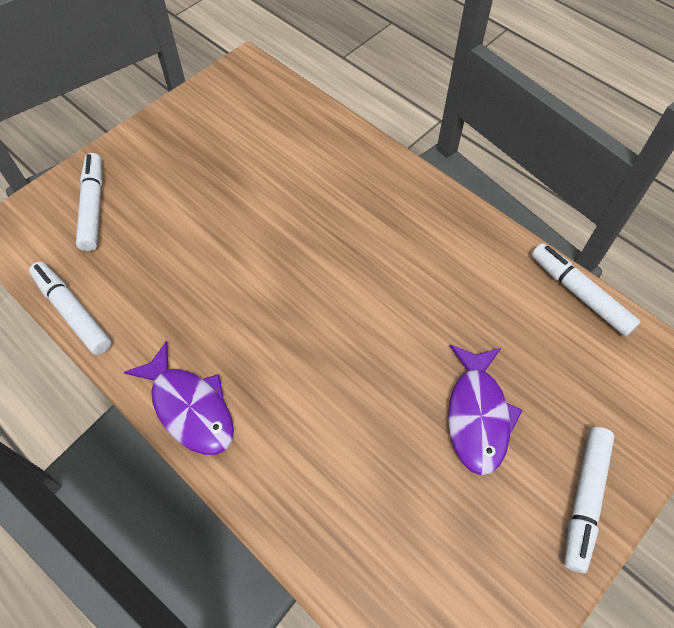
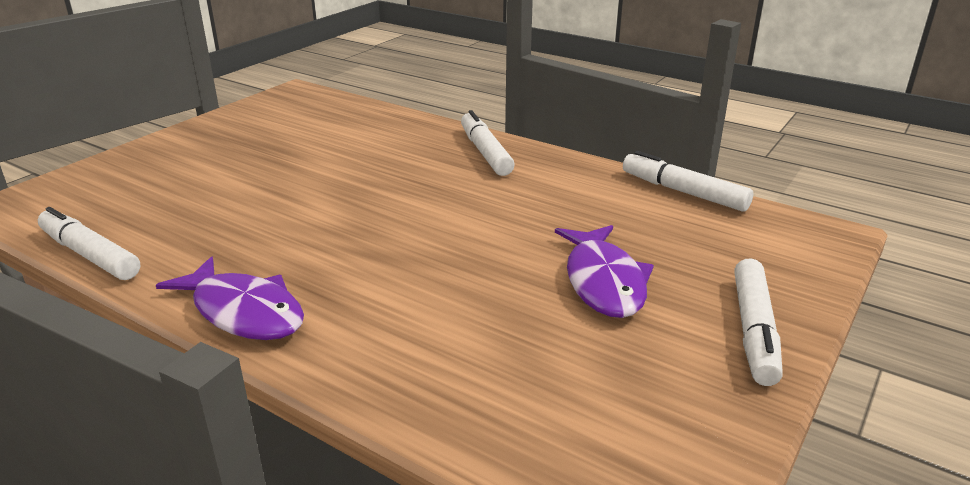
camera: 10 degrees left, 30 degrees down
(93, 207) = (122, 182): white marker -> white marker (485, 152)

